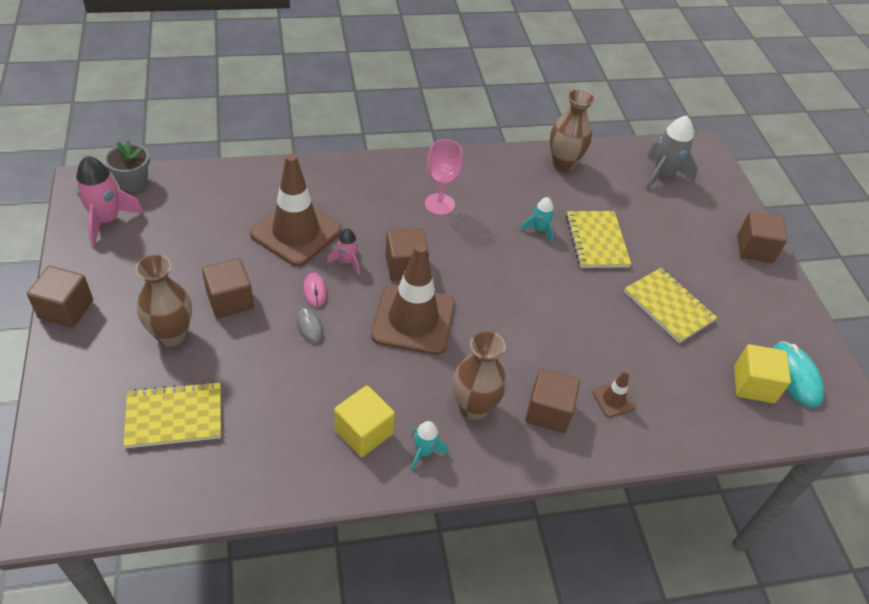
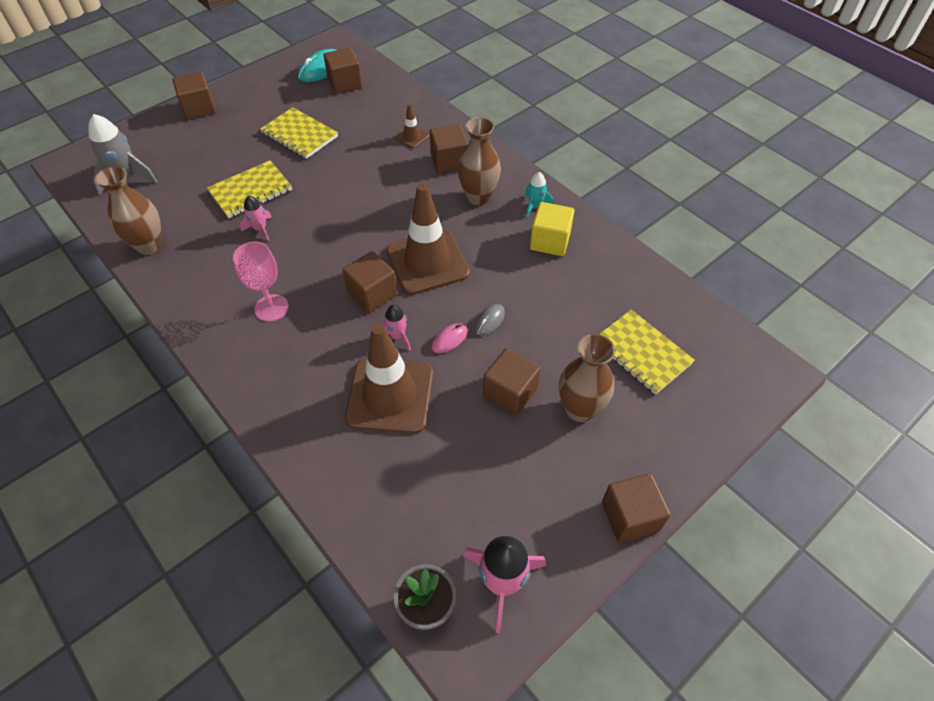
camera: 115 degrees left, 5 degrees up
(539, 229) = (260, 229): turquoise rocket -> pink rocket
(668, 306) = (299, 135): yellow notebook -> yellow notebook turned 75 degrees counterclockwise
(753, 384) = (345, 83): yellow cube -> brown cube

